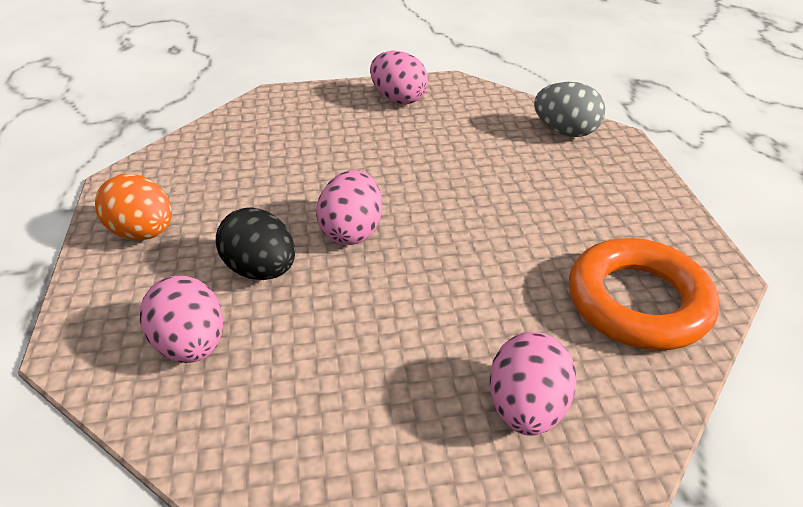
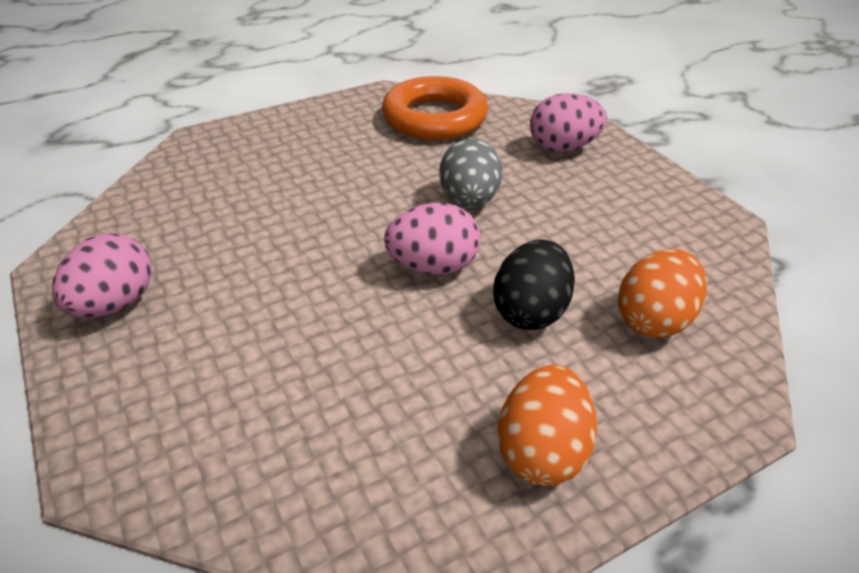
camera: 110 degrees left, 0 degrees up
(191, 345) = (654, 320): pink egg -> orange egg
(565, 132) = (191, 166): grey egg -> grey egg (469, 200)

